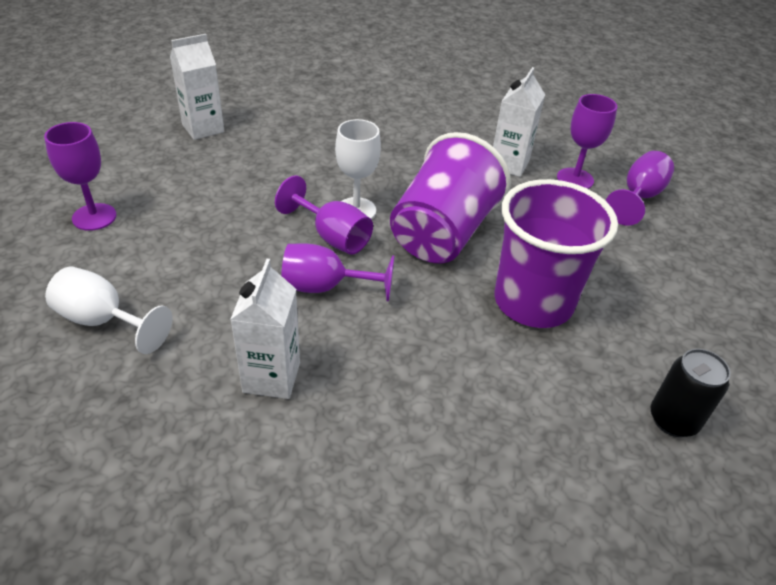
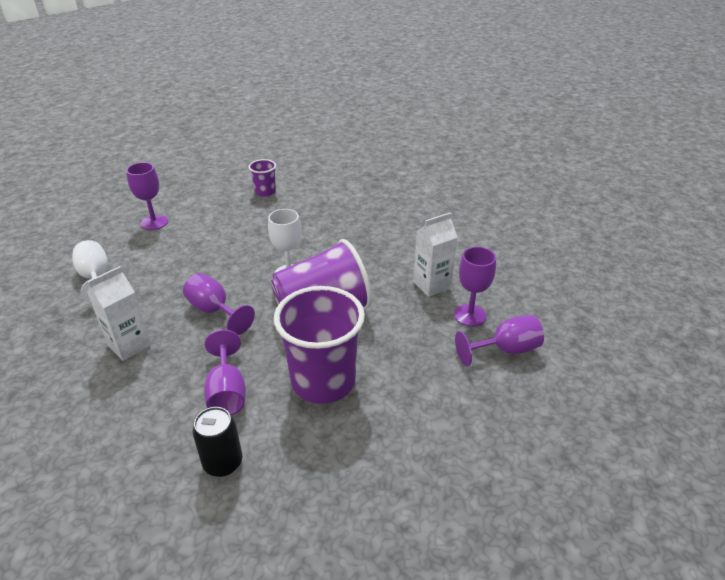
camera: 40 degrees right, 5 degrees down
(203, 128) = (265, 192): white carton -> purple cup
(332, 237) = (255, 284): purple goblet -> purple goblet (227, 392)
(673, 420) = (312, 506): black can -> black can (223, 463)

